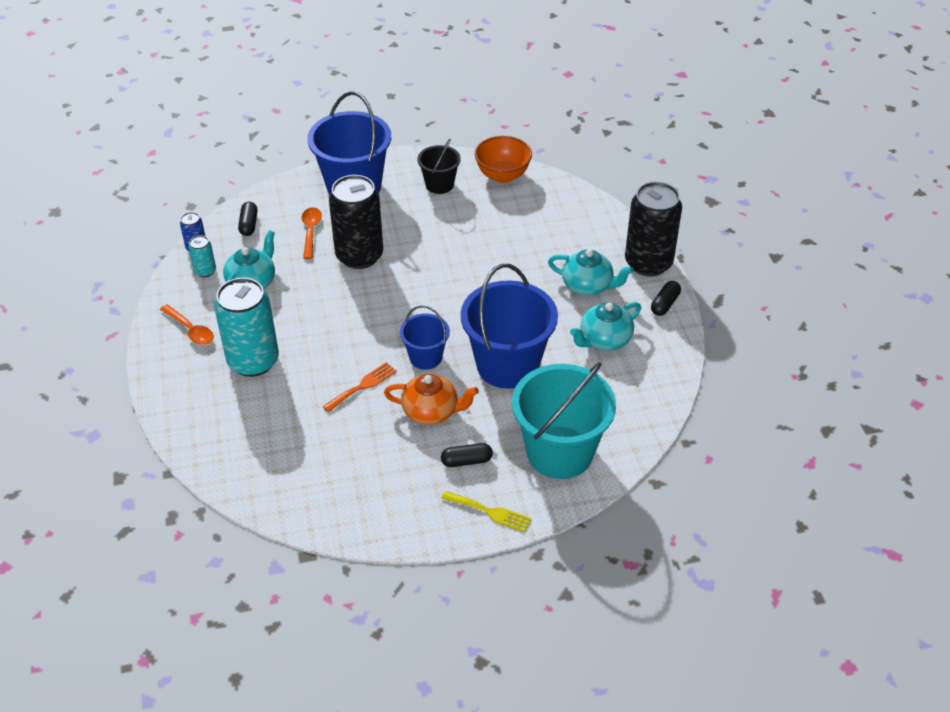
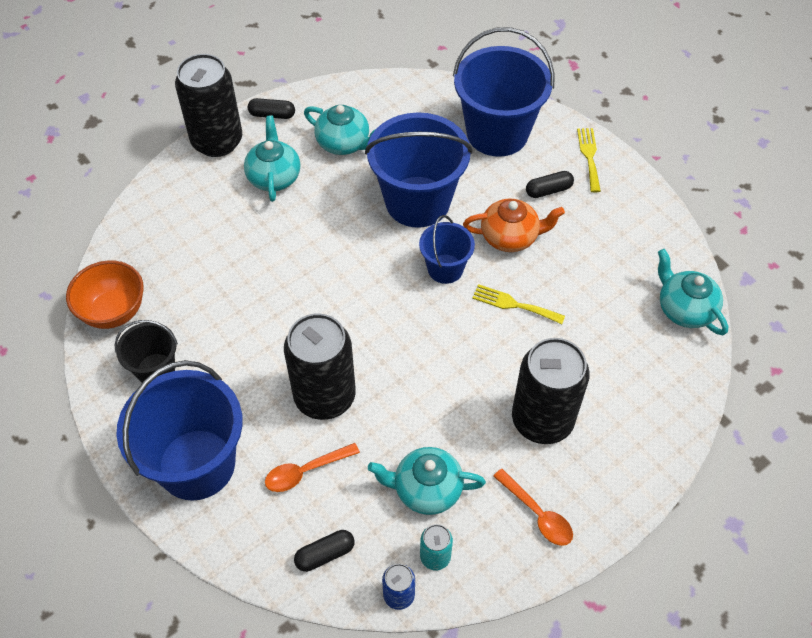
camera: 115 degrees left, 10 degrees up
(190, 330) = (537, 513): orange spoon -> orange spoon turned 120 degrees clockwise
(253, 361) = (542, 420): turquoise can -> black can
(278, 498) = (684, 309): none -> turquoise teapot
(362, 386) = (514, 304): orange fork -> yellow fork
(431, 411) = (510, 237): orange teapot -> orange teapot turned 105 degrees clockwise
(466, 461) = (548, 190): black capsule -> black capsule turned 75 degrees counterclockwise
(559, 452) = (497, 133): turquoise bucket -> blue bucket

